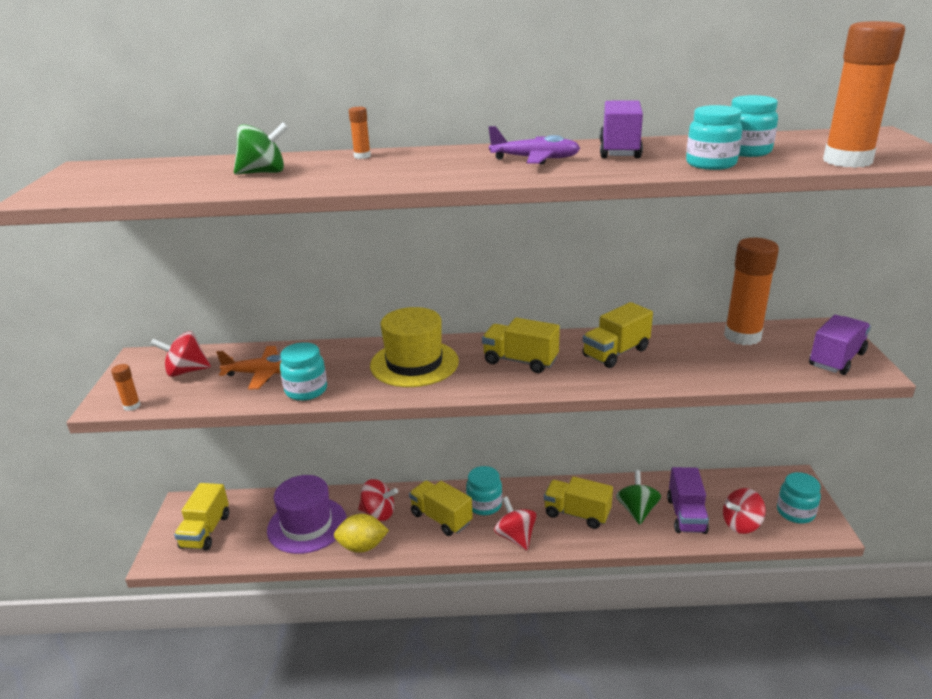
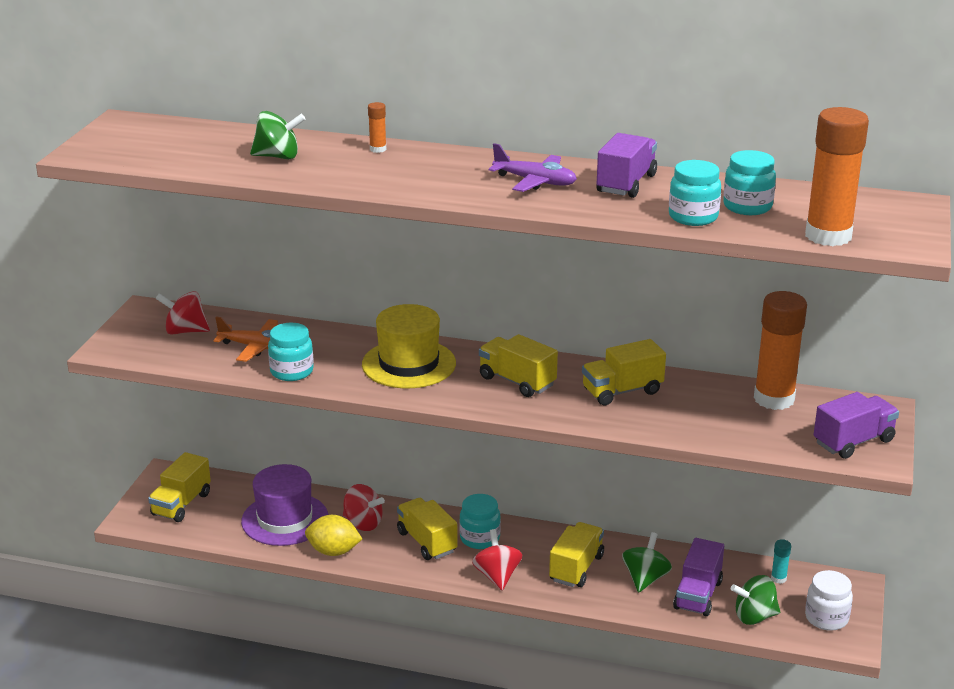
camera: 15 degrees right, 0 degrees up
(132, 406) = (127, 356): orange glue stick -> none
(577, 514) = (576, 568): yellow truck -> yellow truck turned 75 degrees clockwise
(737, 486) = (778, 578): none -> turquoise glue stick
(741, 524) = (754, 616): red spinning top -> green spinning top
(795, 512) = (826, 618): turquoise jar -> white jar

